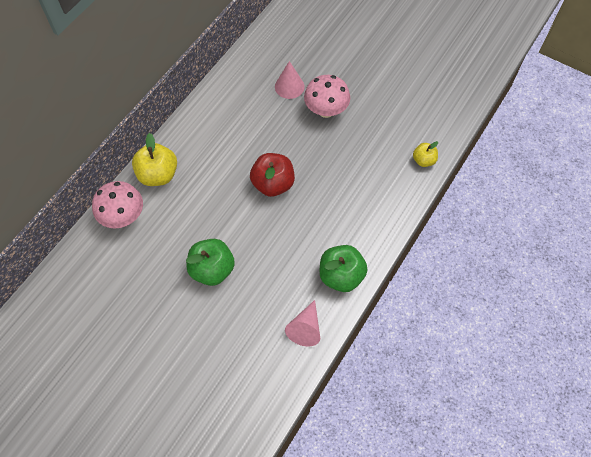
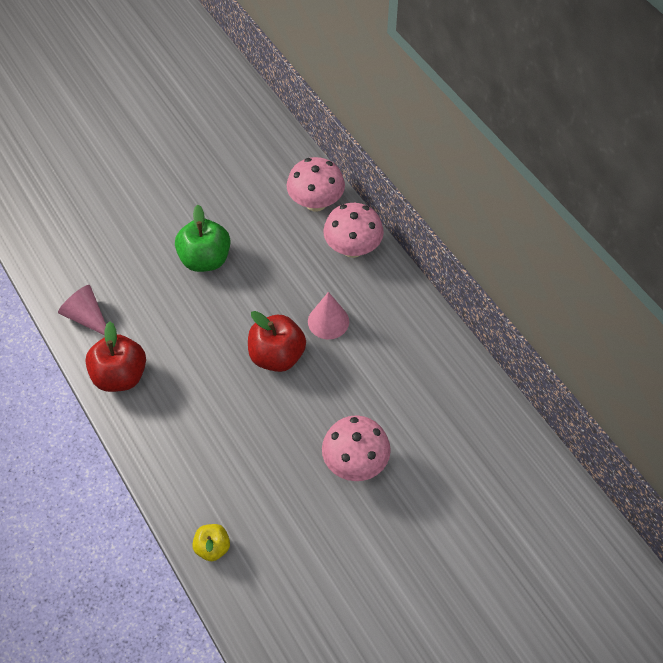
camera: 115 degrees right, 5 degrees down
(158, 175) = (352, 248): yellow apple -> pink mushroom
(289, 86) = (417, 434): pink cone -> pink cone (328, 321)
(341, 276) = (120, 376): green apple -> red apple

